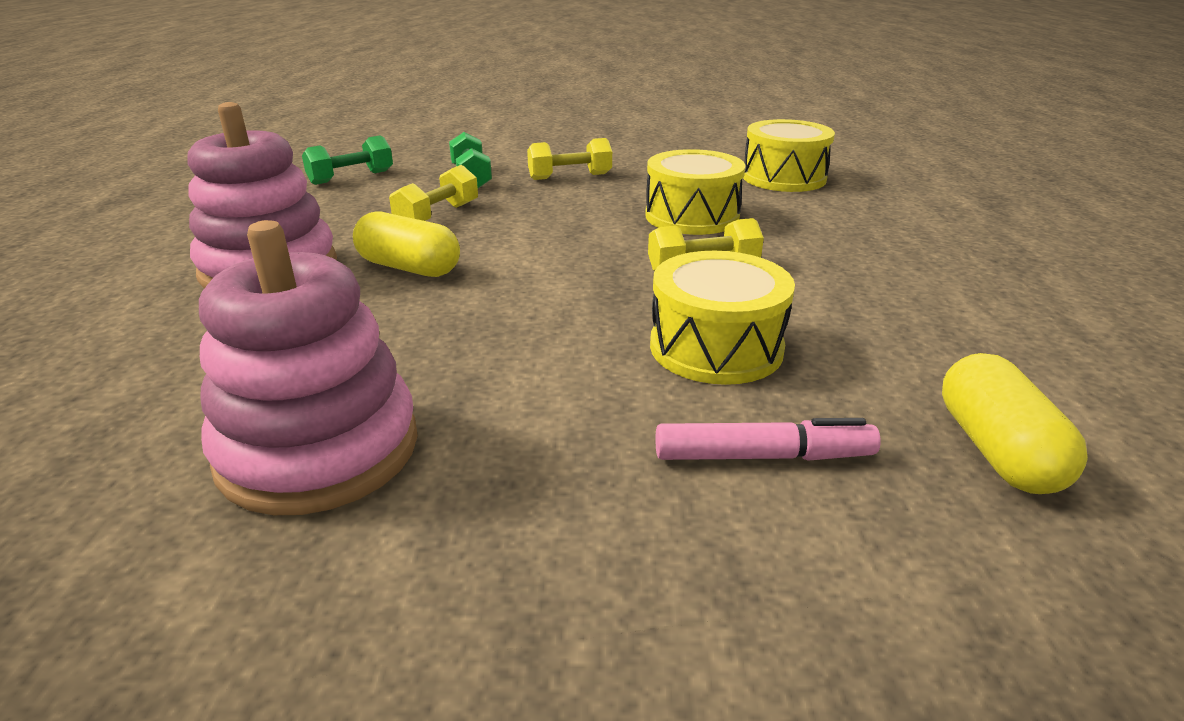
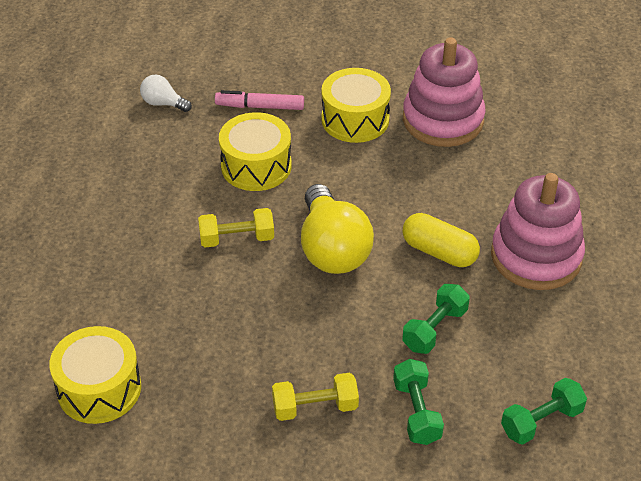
camera: 175 degrees left, 15 degrees up
(437, 215) = (435, 329): yellow dumbbell -> green dumbbell
(563, 264) = (332, 249): none -> yellow light bulb
(692, 216) = (219, 313): yellow drum -> yellow drum (355, 119)
(996, 450) = (163, 103): yellow capsule -> white light bulb

